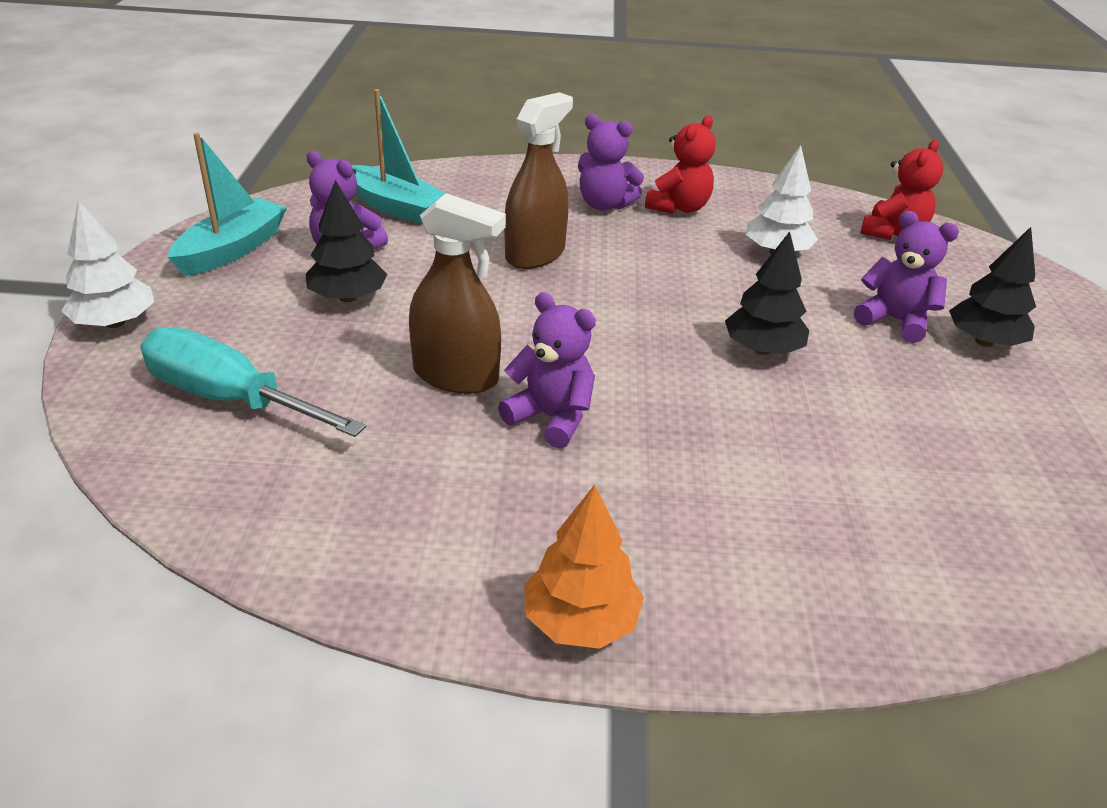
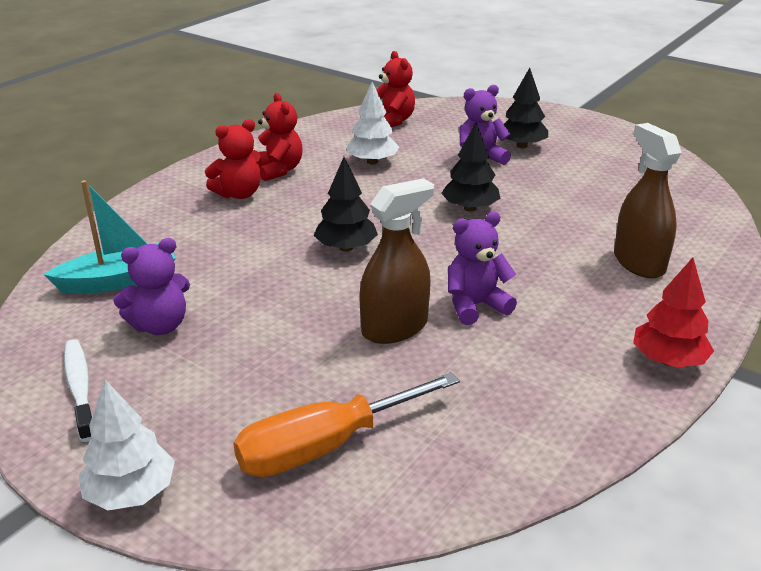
camera: 55 degrees left, 5 degrees down
(229, 398) = (325, 446): turquoise screwdriver -> orange screwdriver
(232, 249) = (80, 388): turquoise boat -> white toothbrush
(348, 297) = (237, 345): black tree -> black tree (346, 248)
(535, 254) = (272, 244): brown spray bottle -> brown spray bottle (639, 263)
(580, 621) = (668, 360): orange tree -> red tree
(604, 205) = (239, 194): purple teddy bear -> red teddy bear

